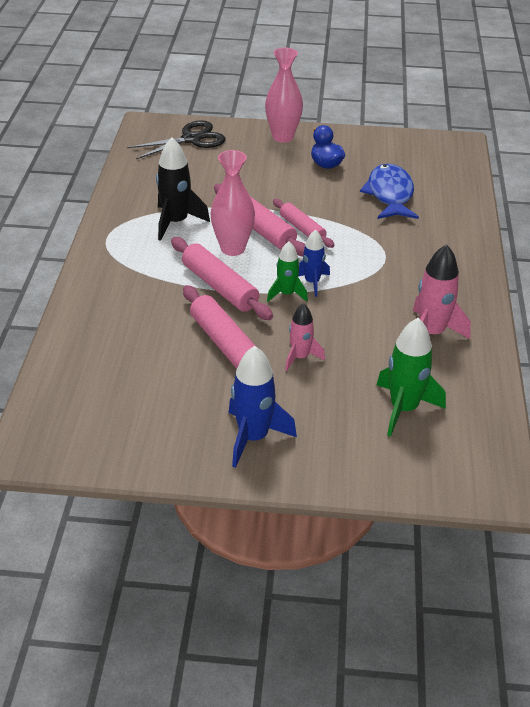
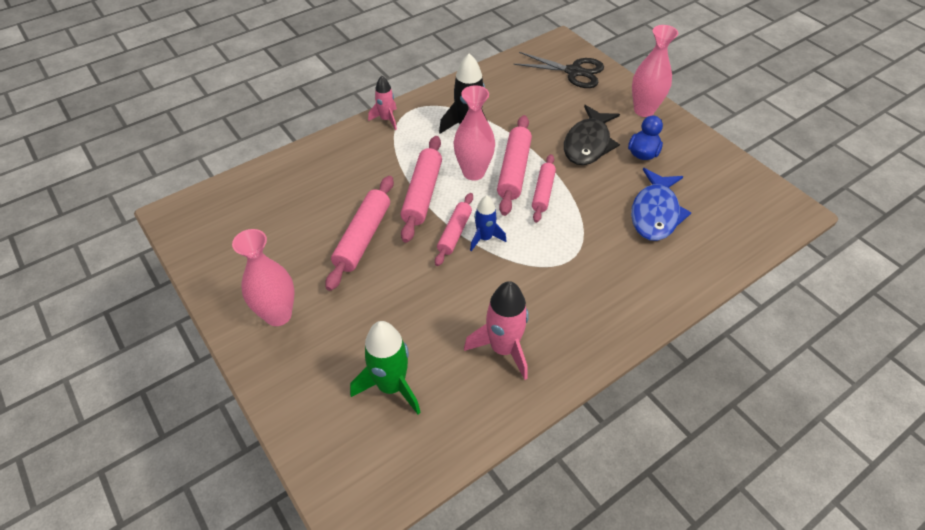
camera: 50 degrees right, 10 degrees up
(253, 437) = (278, 315): blue rocket -> pink vase
(281, 180) = (588, 143): none -> black fish
(286, 294) = (454, 233): green rocket -> pink rolling pin
(300, 357) = (390, 286): pink rocket -> pink rocket (386, 119)
(390, 195) = (655, 213): blue fish -> blue fish turned 150 degrees clockwise

